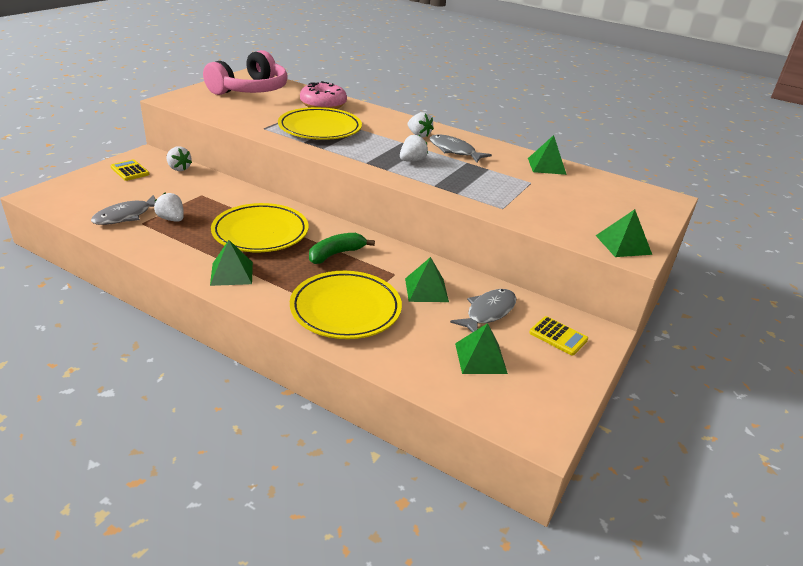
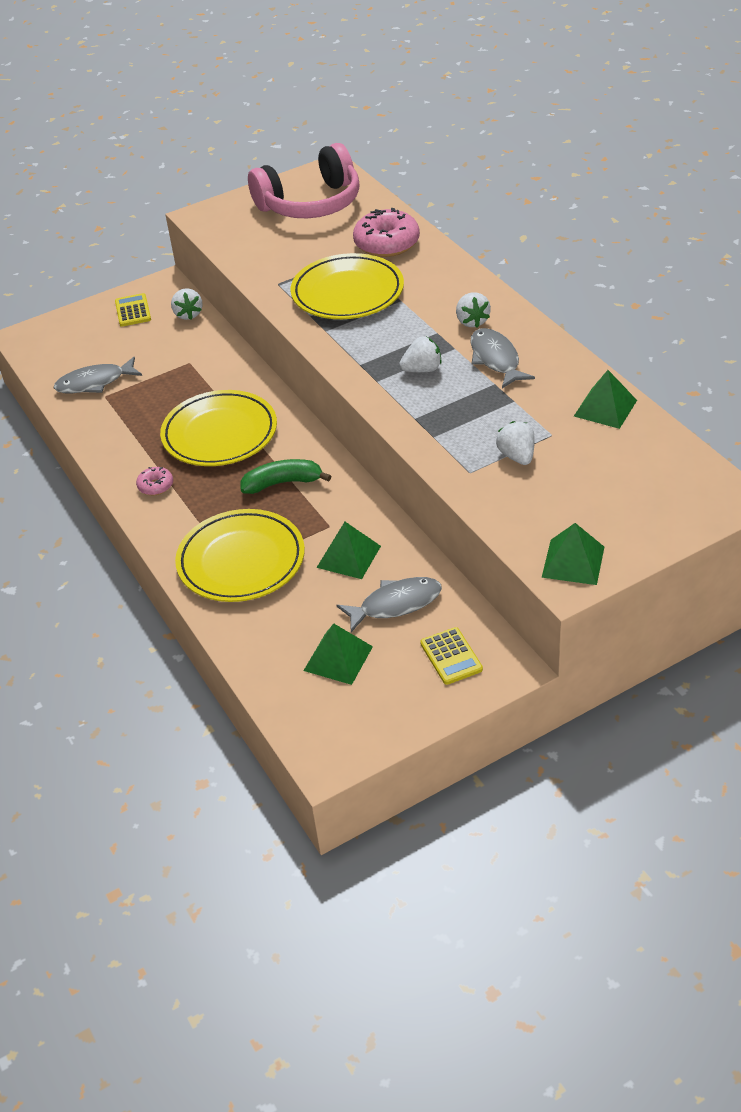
camera: 35 degrees right, 10 degrees up
(172, 219) = (138, 396): white strawberry -> white strawberry (517, 456)
(231, 273) = (155, 486): green pyramid -> pink donut

